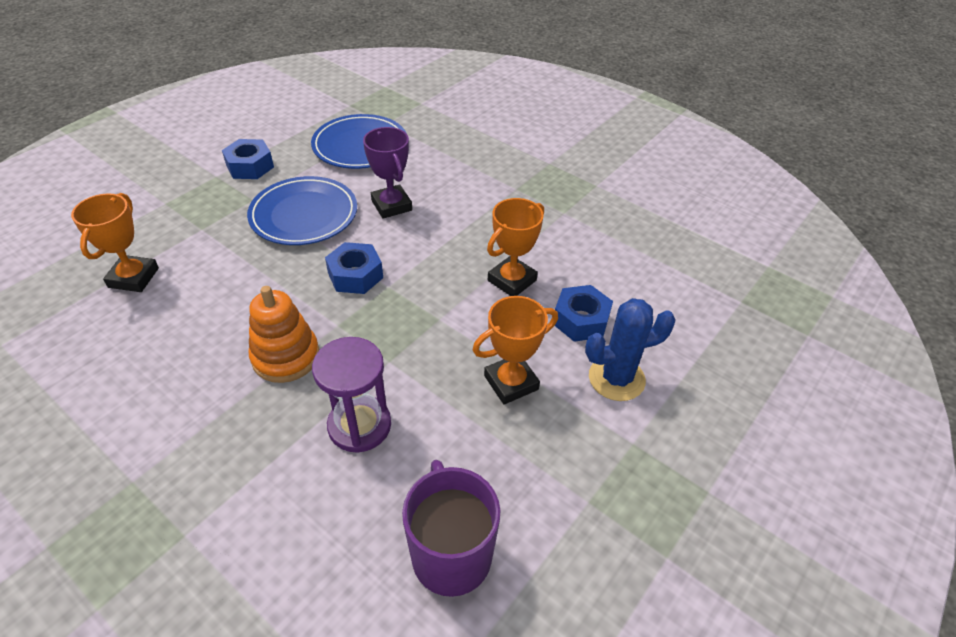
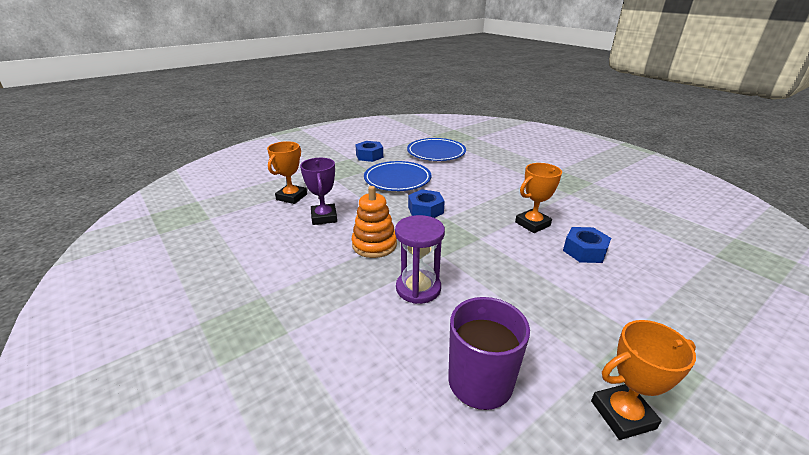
camera: 15 degrees right, 15 degrees down
(391, 205) = (453, 180): purple trophy -> purple trophy (324, 217)
(511, 382) = (531, 279): orange trophy -> orange trophy (622, 414)
(616, 378) = (615, 288): blue cactus -> none

